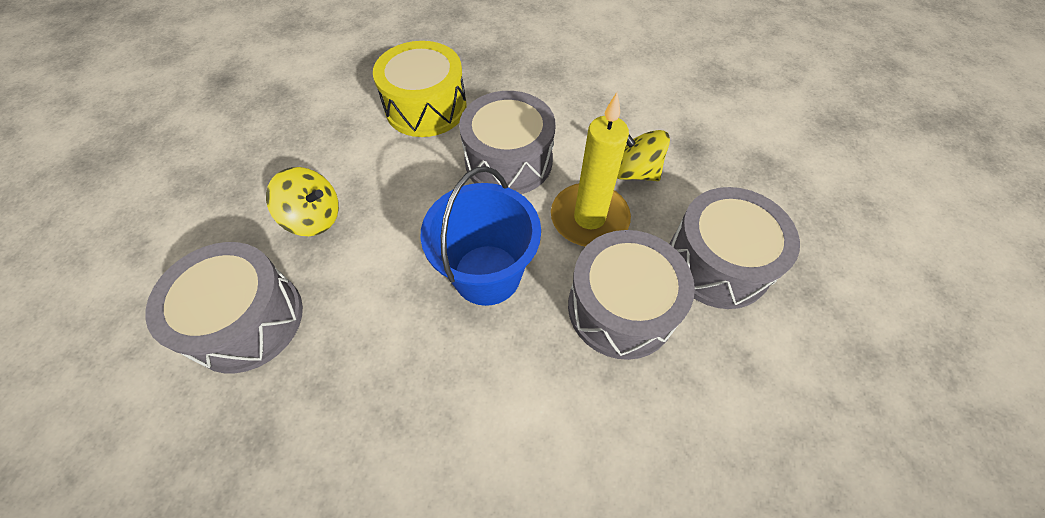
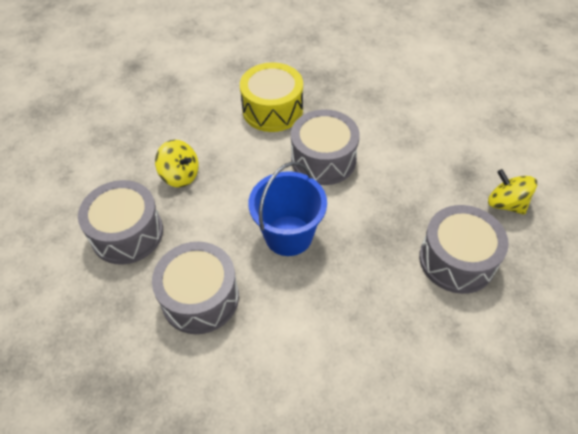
camera: 15 degrees right, 5 degrees down
(589, 218) = (371, 211): yellow candle -> none
(621, 308) = (376, 276): grey drum -> grey drum (200, 298)
(634, 172) = (415, 184): yellow spinning top -> yellow spinning top (506, 204)

